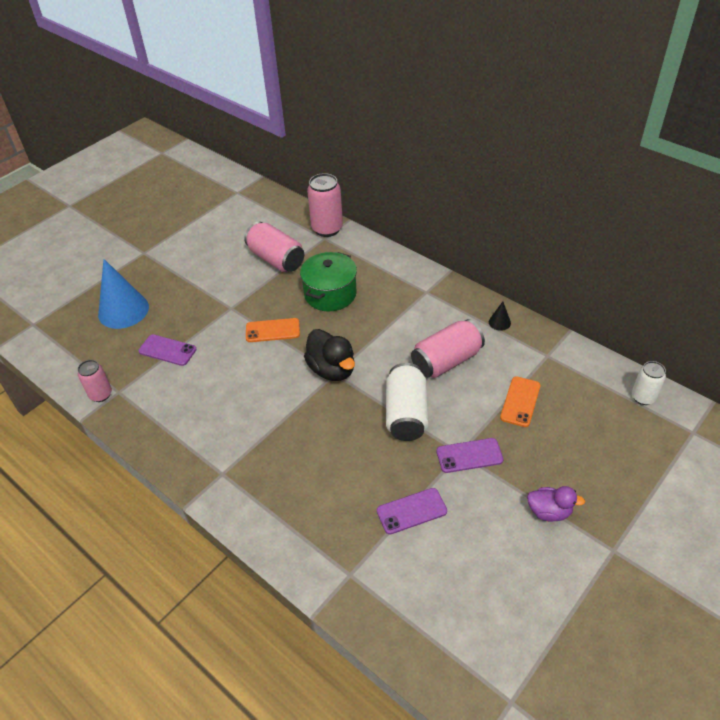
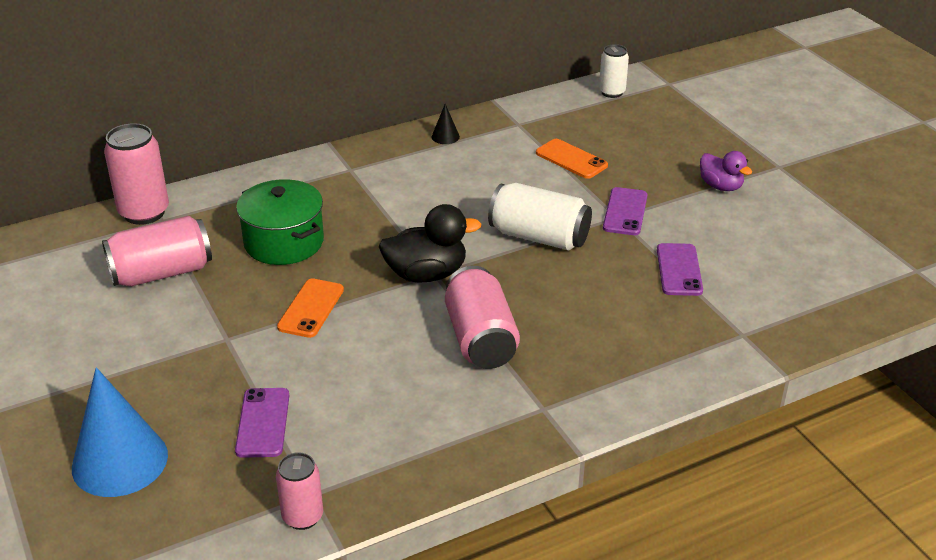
camera: 70 degrees left, 10 degrees down
(167, 350) = (263, 423): purple phone -> purple phone turned 45 degrees counterclockwise
(446, 361) = (478, 187): pink can -> pink can (480, 339)
(549, 512) = (720, 186): purple duck -> purple duck turned 105 degrees clockwise

